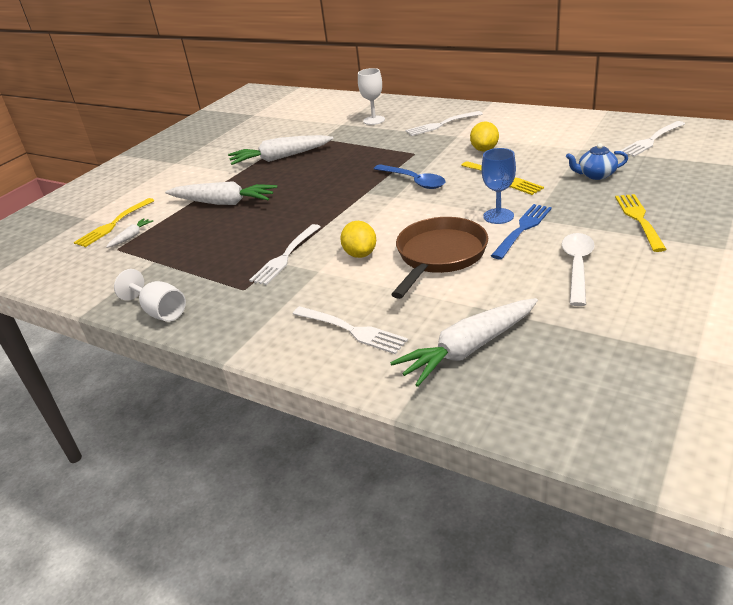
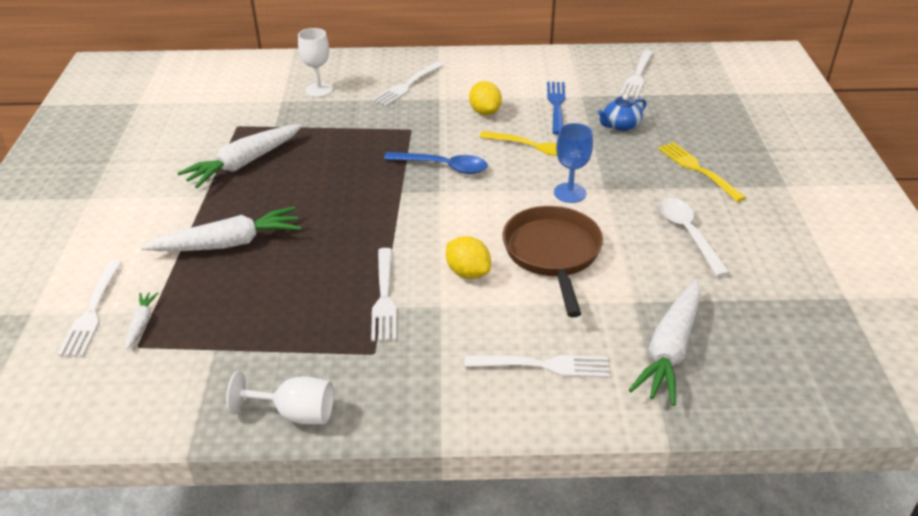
camera: 35 degrees left, 5 degrees up
(114, 224) = (92, 311): yellow fork -> white fork
(522, 229) = (606, 204): blue fork -> blue fork (556, 105)

